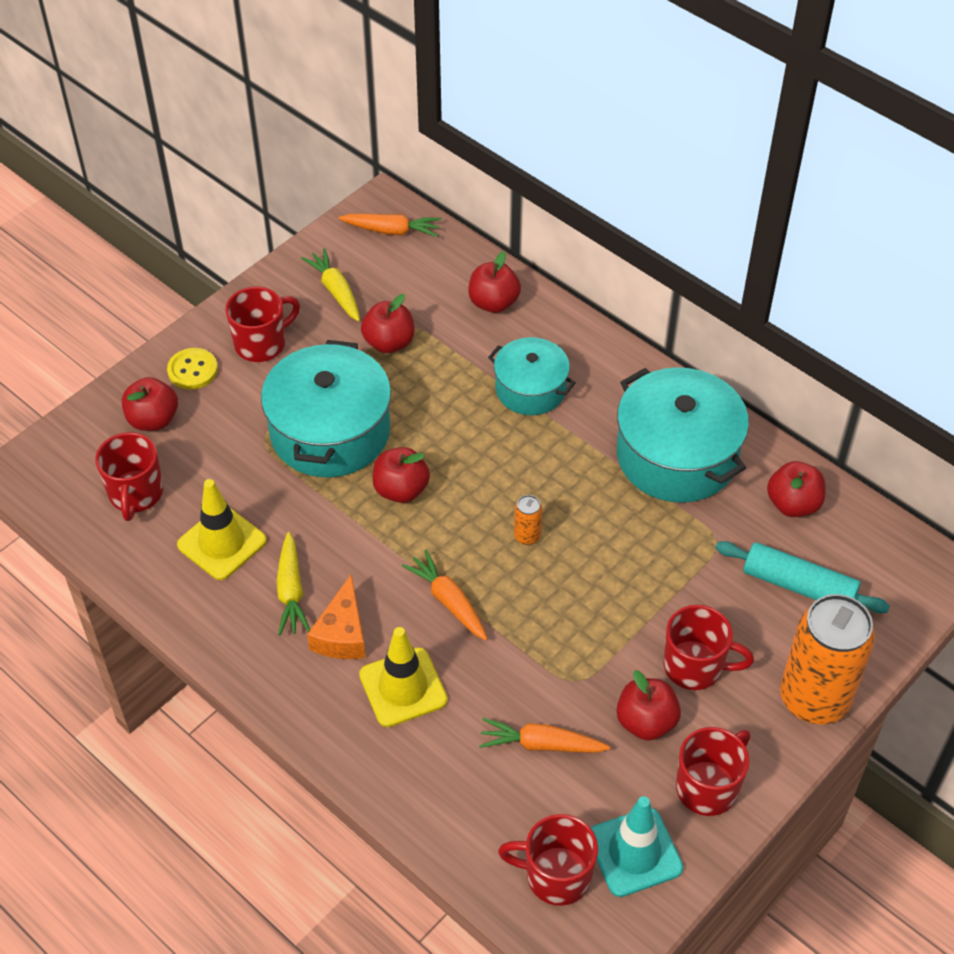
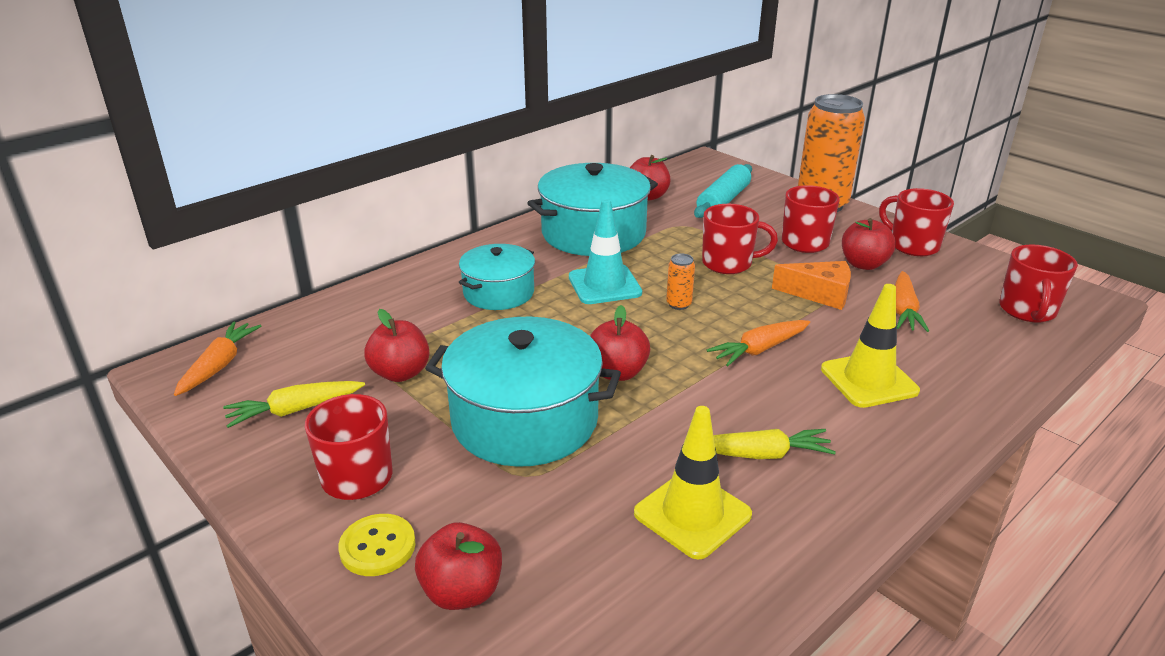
camera: 85 degrees left, 20 degrees down
(136, 494) = (604, 609): red mug -> red mug (728, 263)
(342, 633) = (812, 417): orange cheese -> orange cheese (819, 294)
(493, 303) = (373, 306): red apple -> none
(634, 852) = (985, 277): turquoise traffic cone -> turquoise traffic cone (604, 285)

